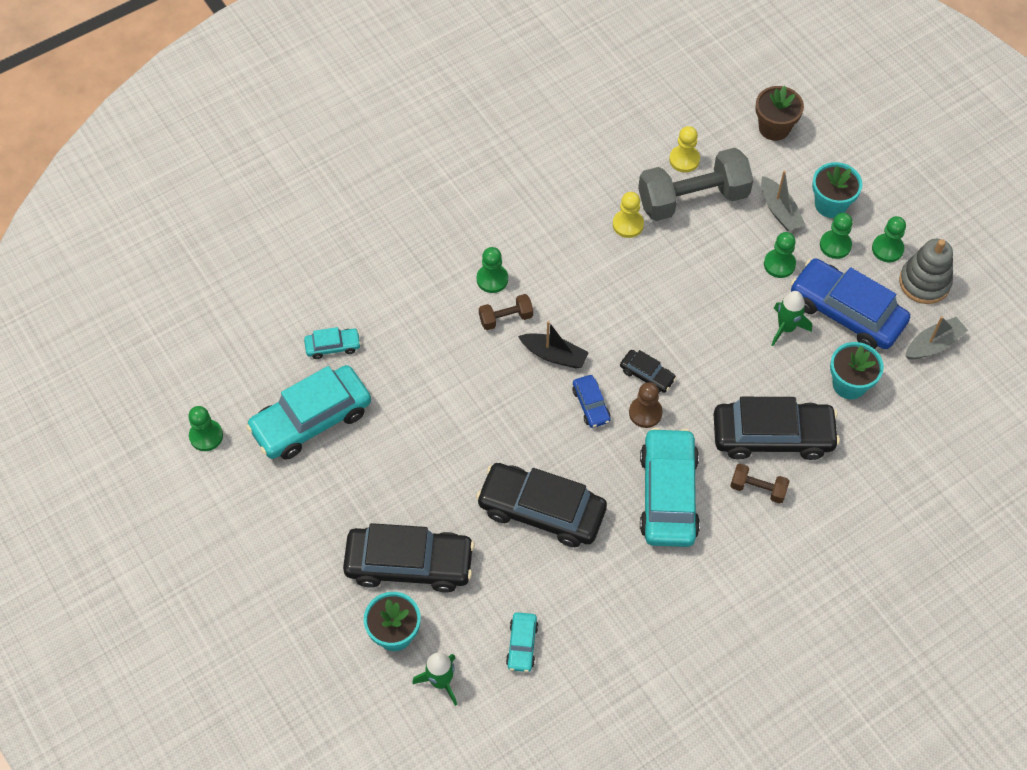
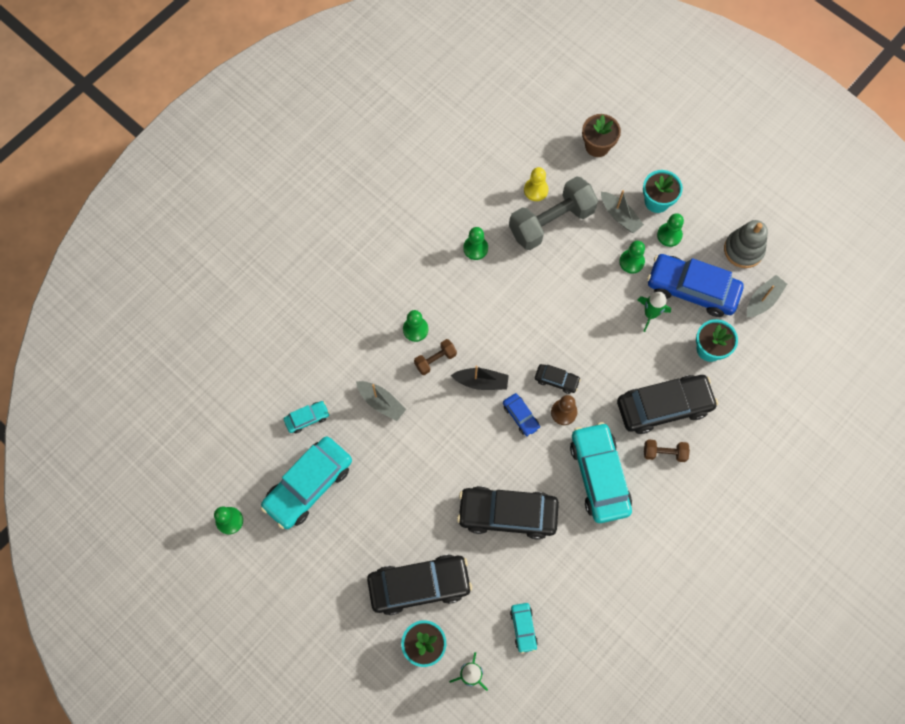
camera: 15 degrees left, 10 degrees up
(426, 350) = (381, 402): none -> grey boat
(628, 224) = (507, 256): yellow pawn -> none
(887, 249) = (709, 228): green pawn -> green pawn (475, 248)

